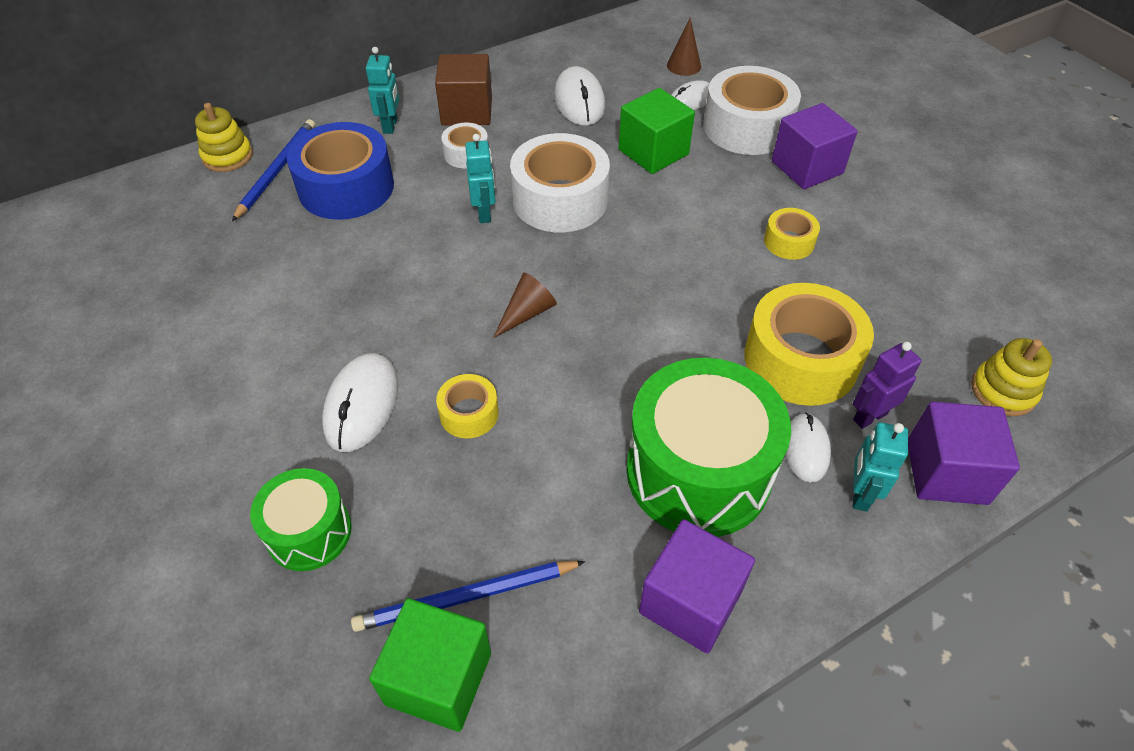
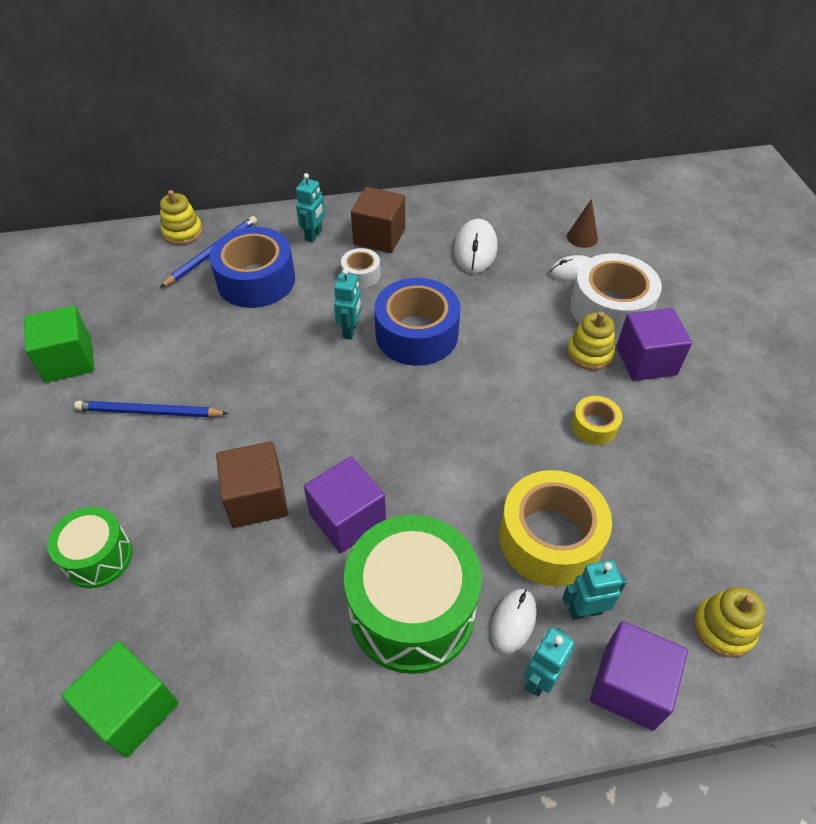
camera: 20 degrees right, 0 degrees up
(362, 405) = (182, 466): white mouse -> none
(466, 597) = (183, 651): blue pencil -> blue pencil (149, 412)
(469, 413) = (257, 499): yellow tape -> brown cube
(527, 313) = (342, 427): brown cone -> none
(560, 199) = (416, 334): white tape -> blue tape
(653, 152) = (516, 311): green cube -> green cube (68, 360)
(690, 602) = (350, 720): purple cube -> purple cube (347, 519)
(748, 174) = (589, 353): none -> yellow stacking toy
(869, 416) = (585, 610): purple robot -> turquoise robot

